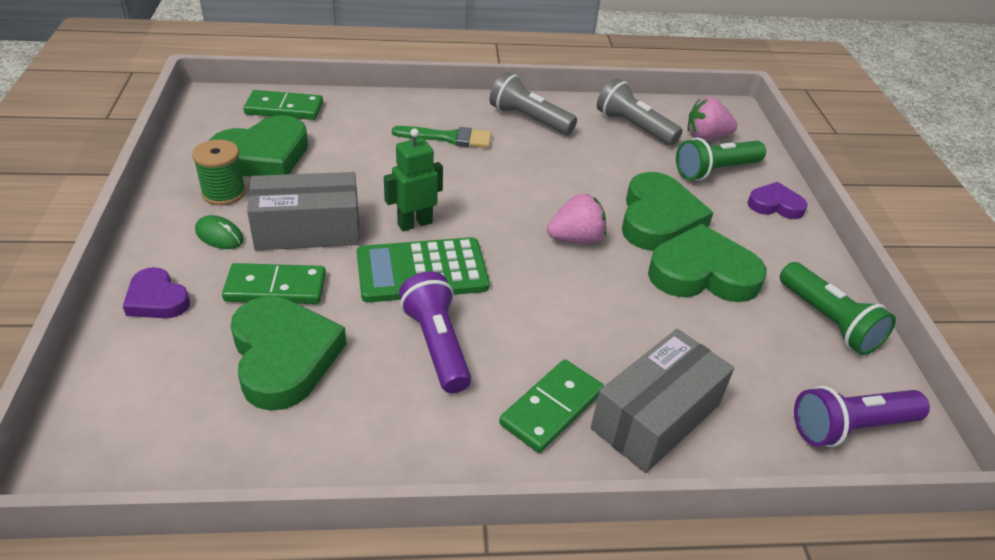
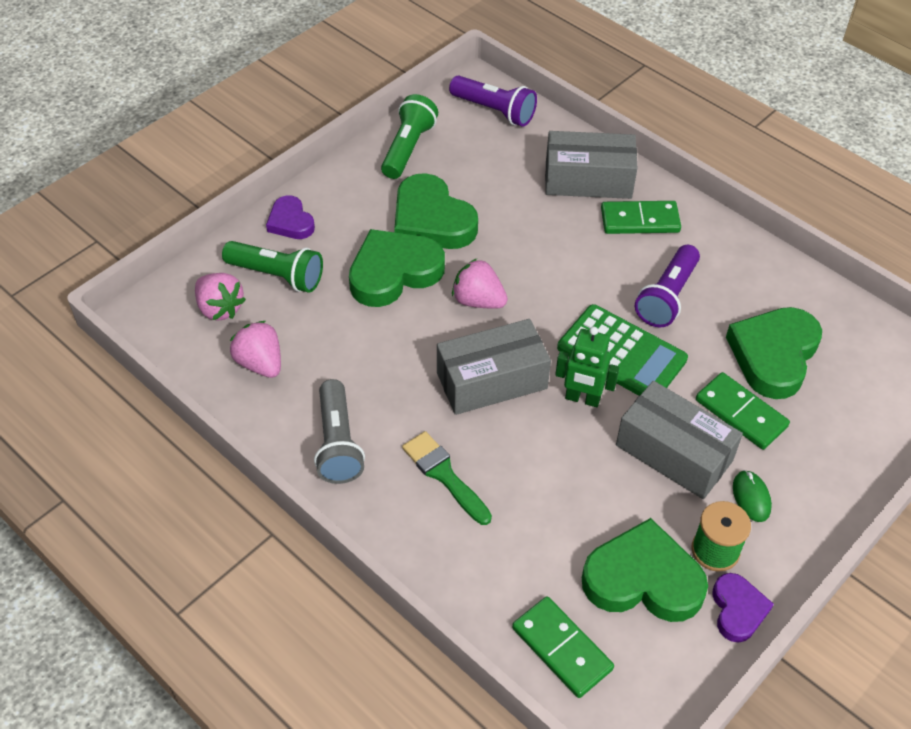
camera: 130 degrees left, 10 degrees up
(157, 299) = (836, 463): purple heart -> purple heart (738, 610)
(491, 197) = (492, 381): none -> grey box
(634, 127) = (260, 363): grey flashlight -> pink strawberry

